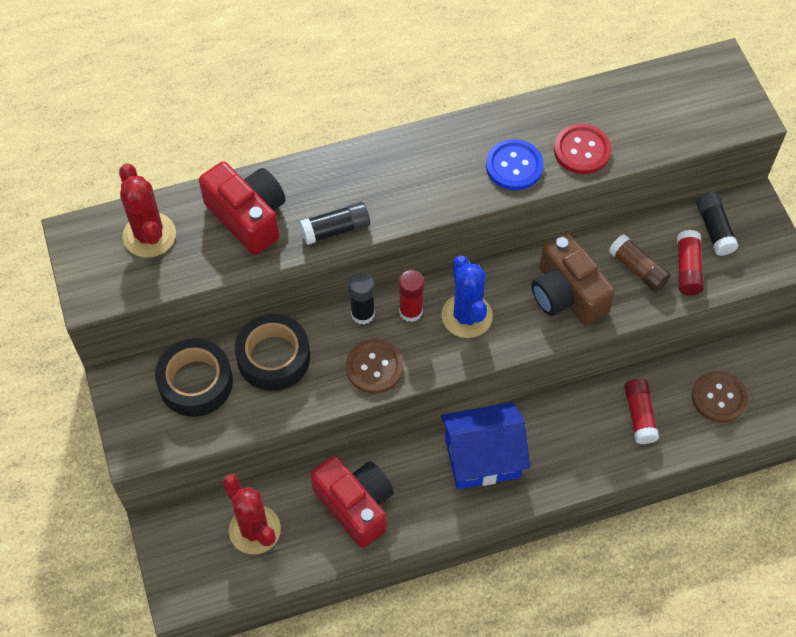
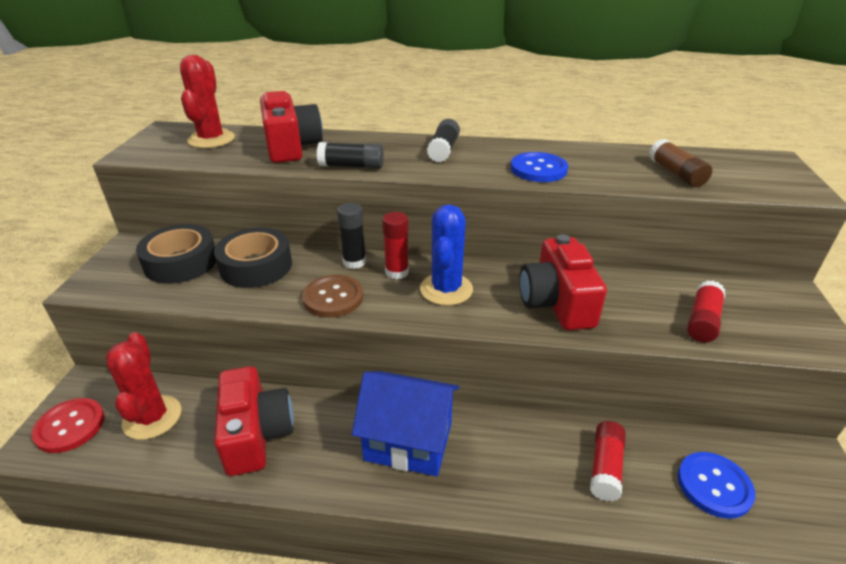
camera: 25 degrees right, 25 degrees down
(567, 294) = (556, 303): brown camera -> red camera
(582, 150) = (611, 174): red button -> red button (70, 426)
(637, 269) = (643, 306): brown glue stick -> brown glue stick (676, 173)
(714, 229) = (742, 300): black glue stick -> black glue stick (443, 150)
(719, 397) = (714, 486): brown button -> blue button

